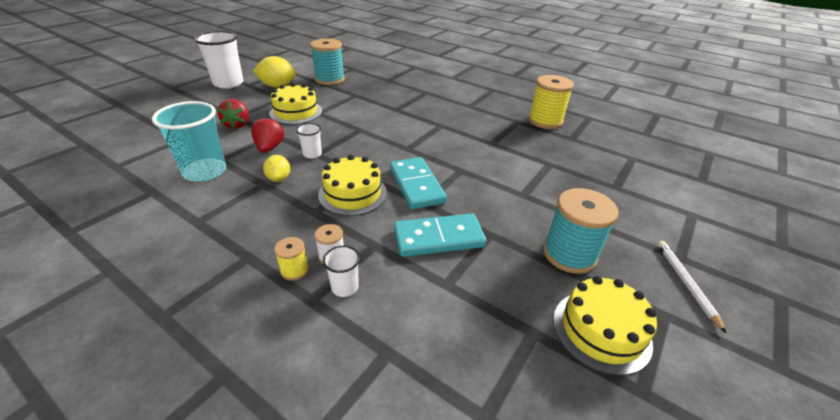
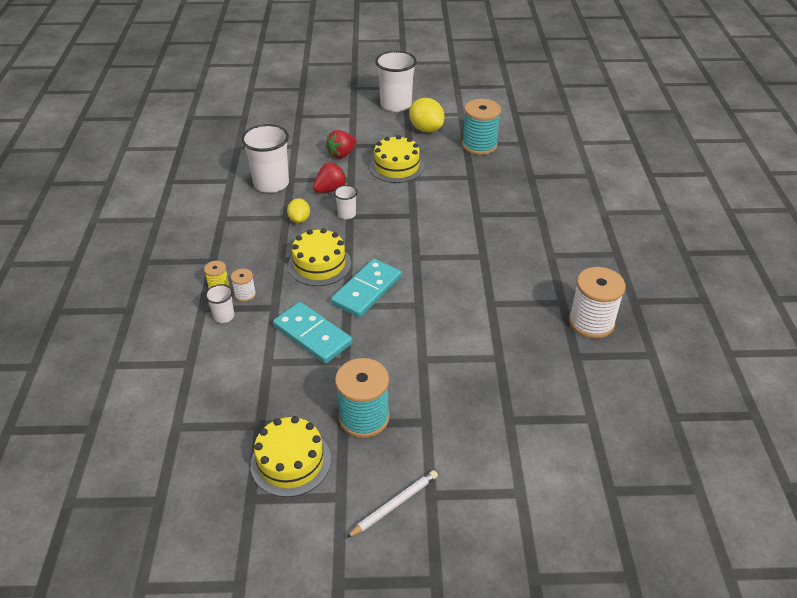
camera: 55 degrees right, 5 degrees up
(205, 171) = (271, 184): turquoise cup -> white cup
(279, 178) = (299, 219): yellow lemon -> yellow lemon turned 45 degrees counterclockwise
(545, 121) = (591, 322): yellow spool -> white spool

